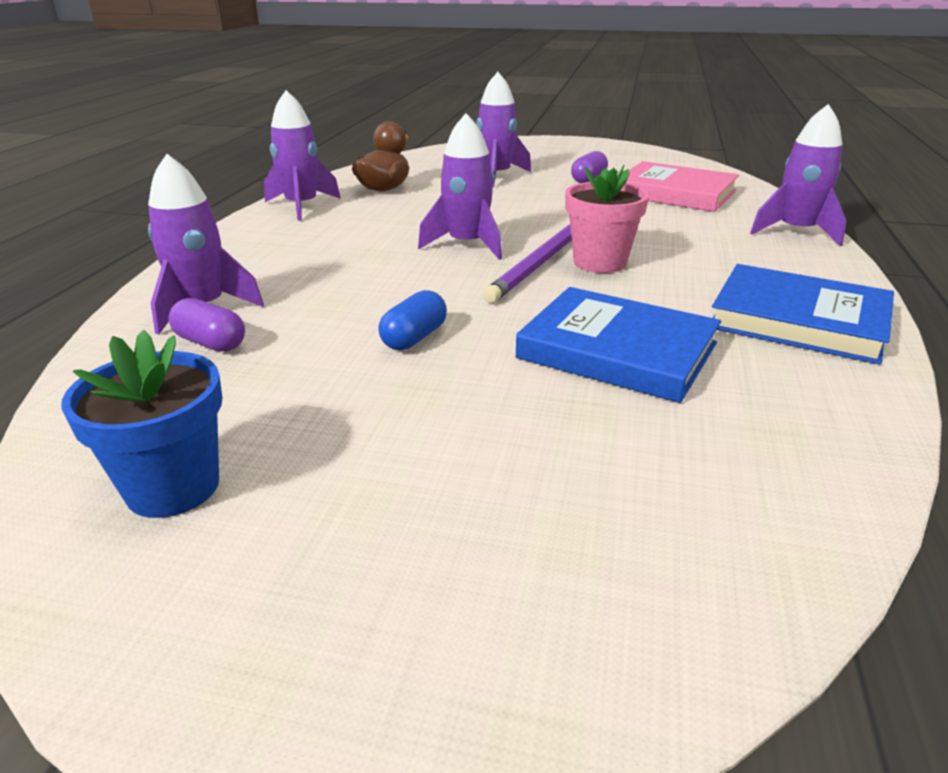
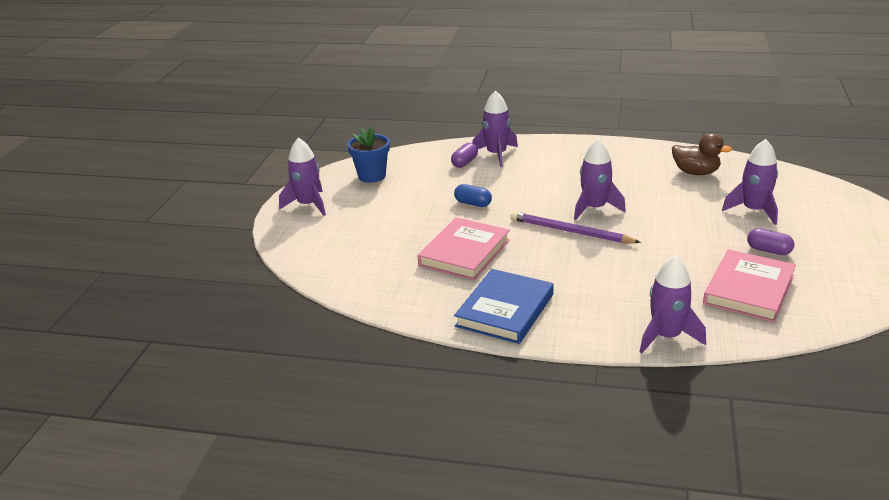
camera: 90 degrees right, 0 degrees up
(301, 206) = (645, 152): purple rocket -> purple rocket (308, 205)
(600, 262) = (577, 251): pink flower pot -> none
(617, 351) = (464, 253): blue book -> pink book

